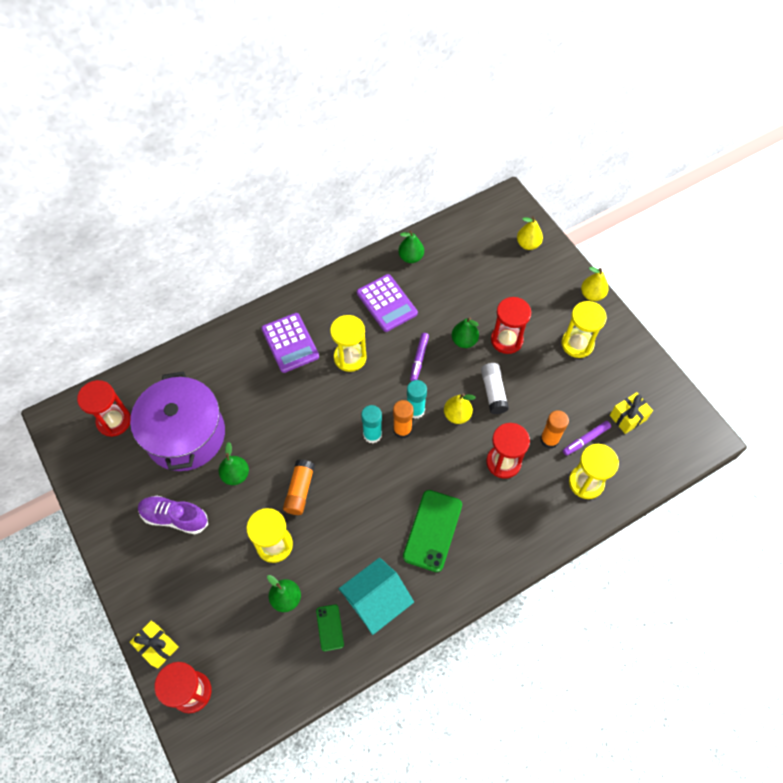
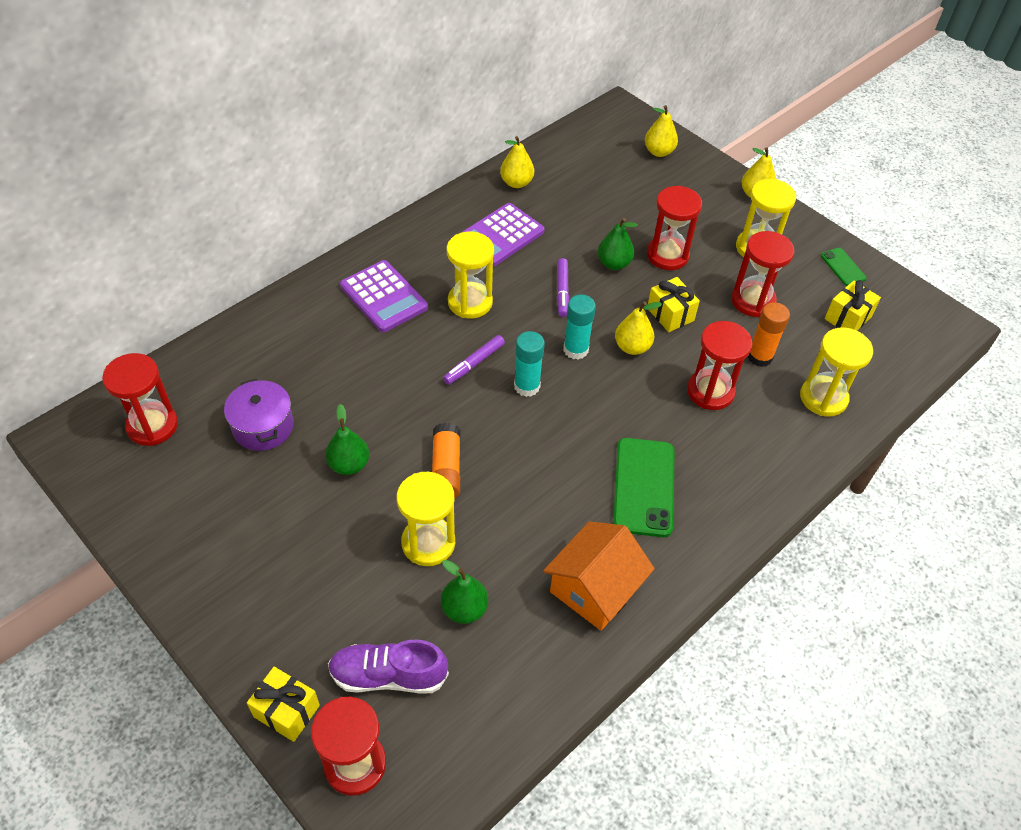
camera: 15 degrees left, 10 degrees down
(174, 517) = (272, 533): purple shoe -> purple shoe (388, 675)
(185, 435) = (263, 427): purple pot -> purple pot, size x0.52
(330, 627) = (538, 635): green phone -> green phone (843, 267)
(376, 601) = (594, 589): turquoise house -> orange house
(387, 303) = (501, 236): purple calculator -> purple calculator turned 90 degrees clockwise
(402, 430) = (565, 374): orange glue stick -> none
(411, 257) = (516, 183): green pear -> yellow pear
(493, 392) = (670, 314): white glue stick -> yellow gift
(559, 390) = (753, 301): none -> red hourglass
(585, 440) = (805, 350): purple marker -> purple marker (474, 363)

